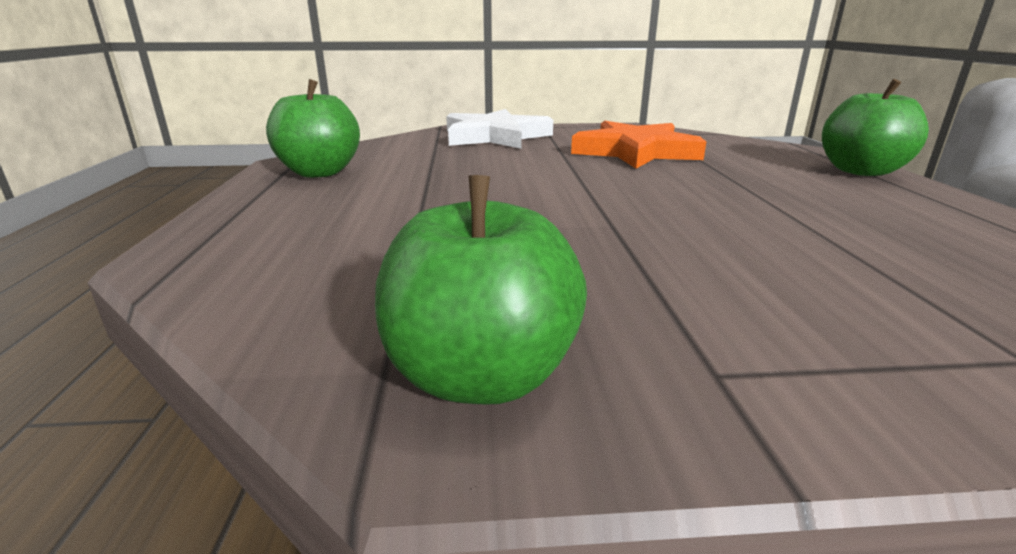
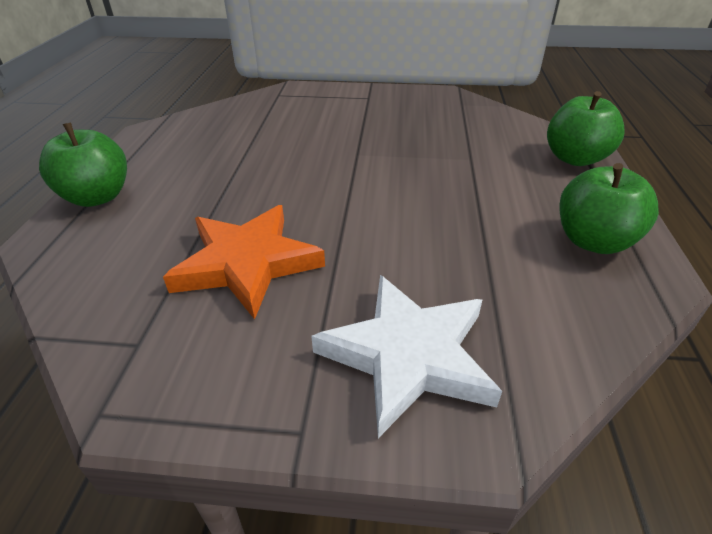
camera: 170 degrees left, 15 degrees up
(481, 376) = (433, 100): green apple -> green apple (575, 158)

